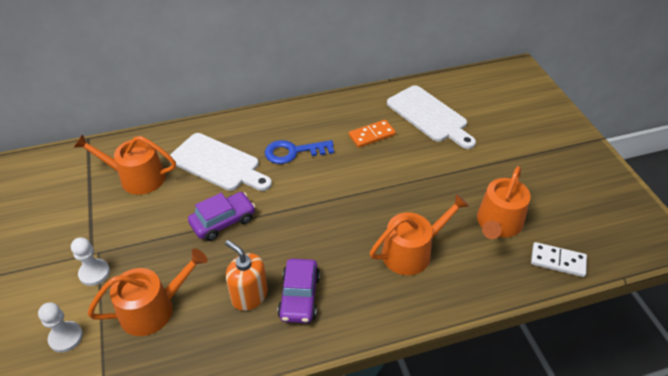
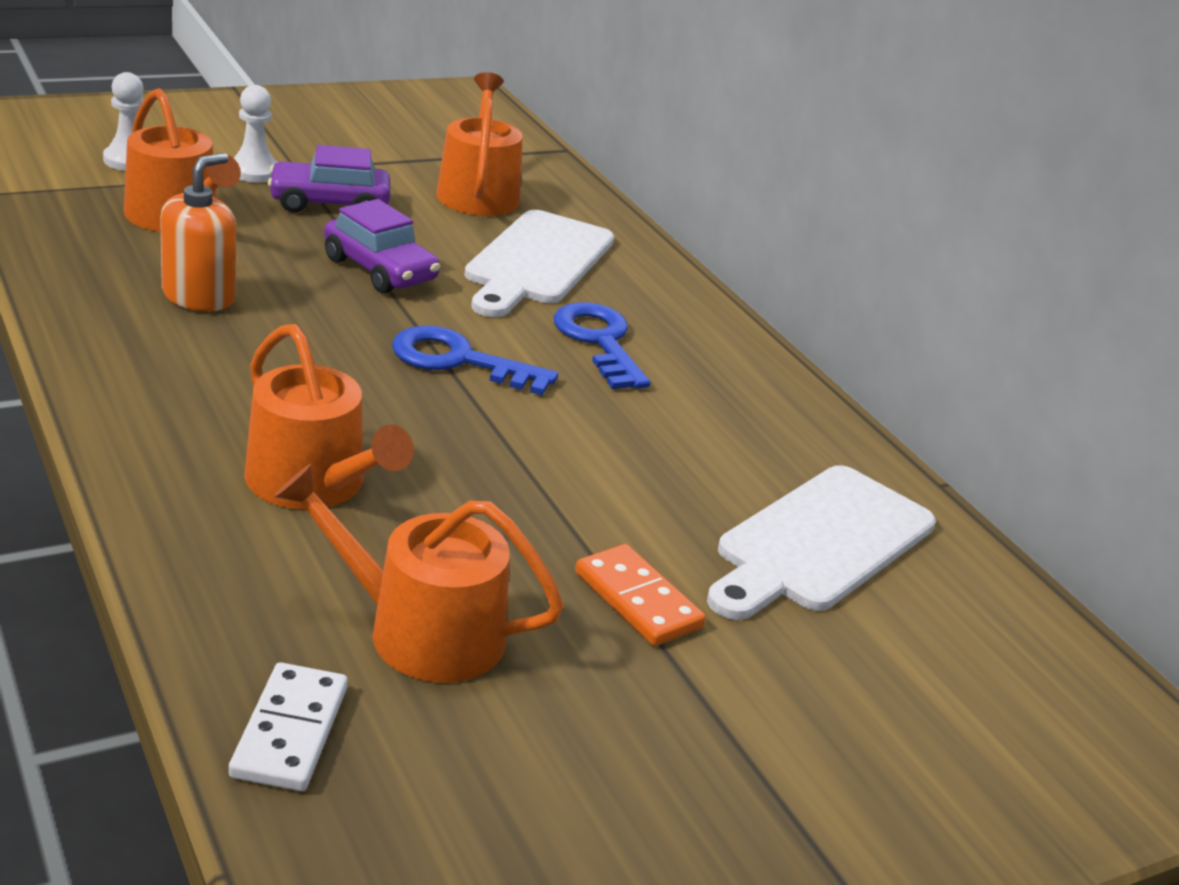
camera: 75 degrees right, 15 degrees down
(299, 296) = (192, 345): purple car -> purple car (329, 203)
(311, 198) = (460, 361): none -> blue key
(372, 135) = (699, 445): orange domino -> orange domino (638, 600)

